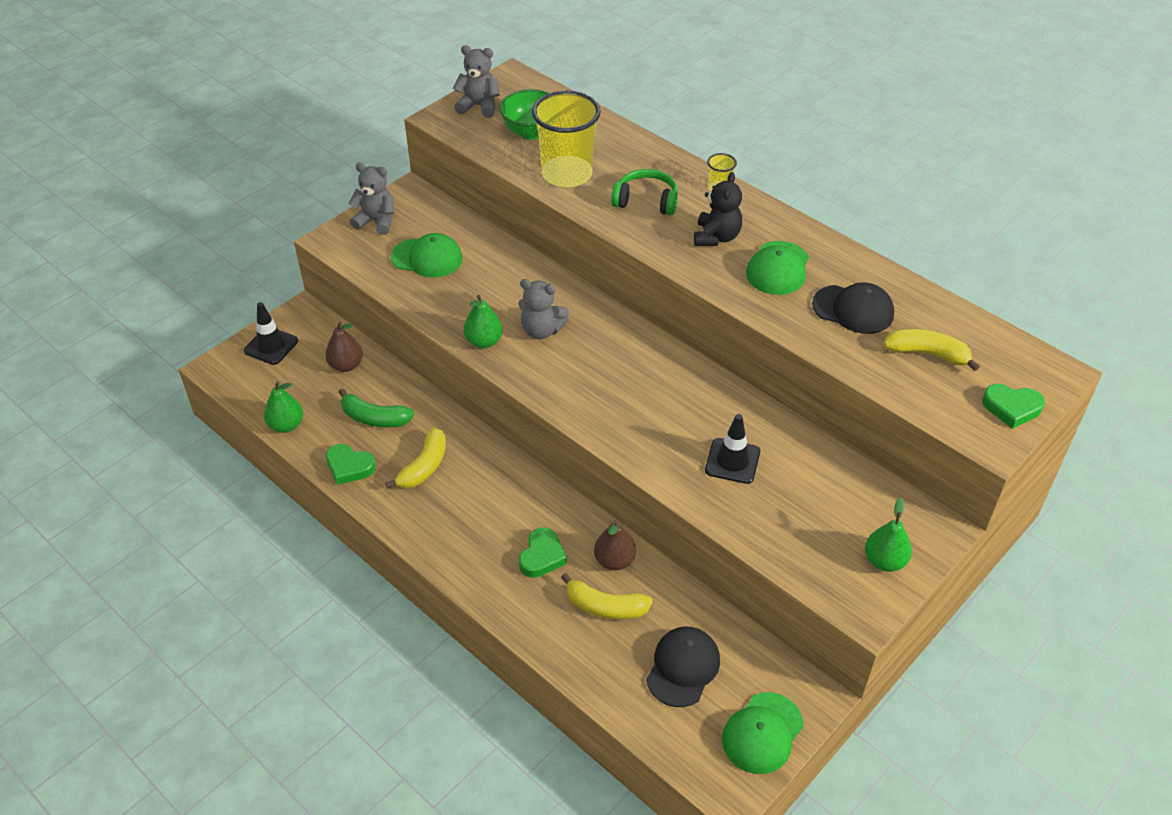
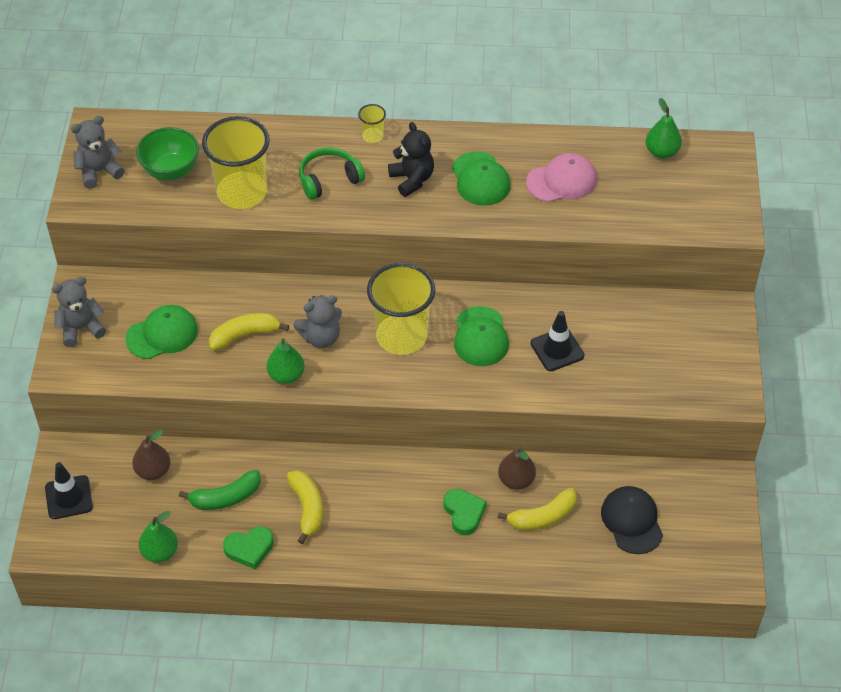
camera: 40 degrees left, 5 degrees up
(607, 368) = (401, 336): none -> yellow cup
(762, 733) = (719, 527): green cap -> green cap (480, 337)
(853, 309) = (562, 181): black cap -> pink cap
(884, 561) = (715, 355): green pear -> green pear (661, 152)
(927, 354) = (639, 186): yellow banana -> yellow banana (244, 335)
(1011, 408) = (724, 194): green heart -> none

